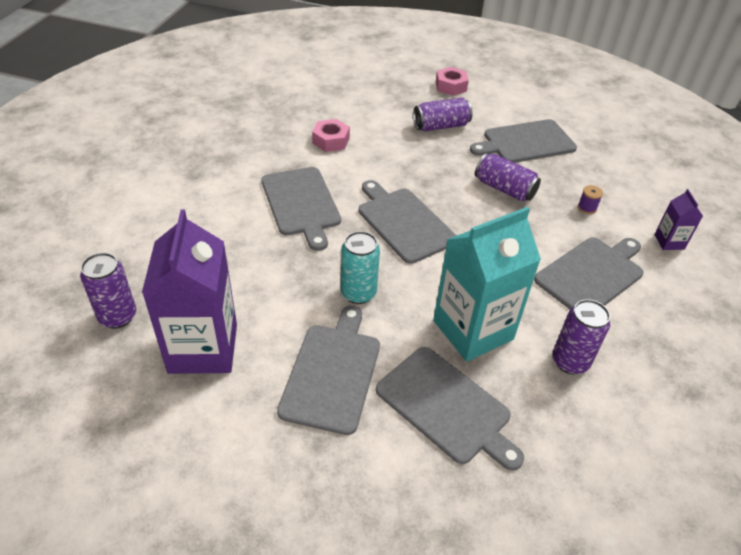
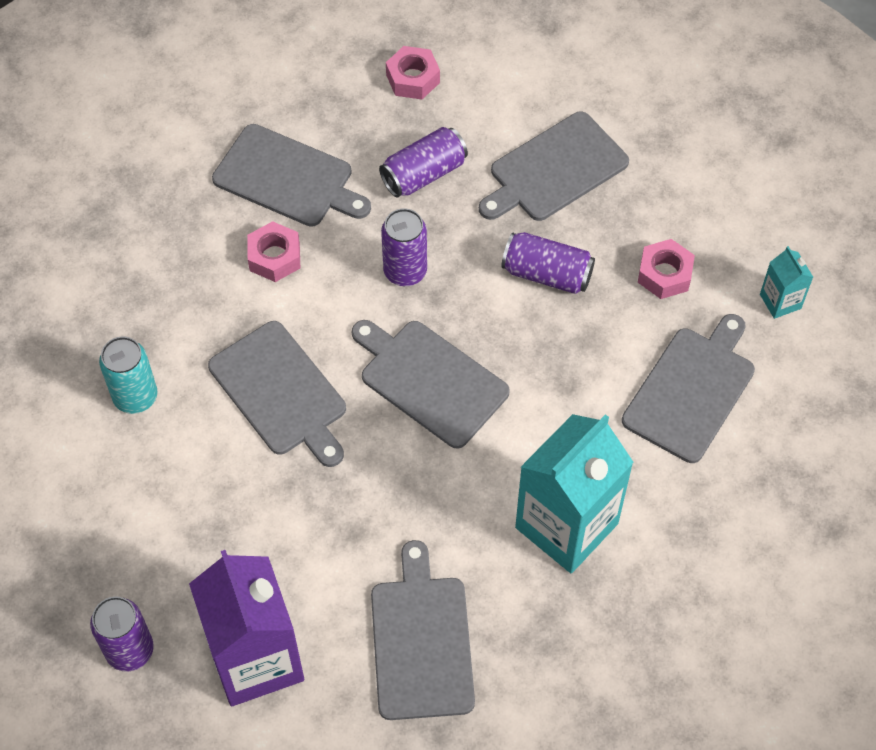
camera: 15 degrees left, 15 degrees up
(358, 293) = (411, 516): turquoise can -> turquoise can (135, 397)
(446, 406) = (565, 641): grey cutting board -> grey cutting board (287, 178)
(570, 361) = (690, 533): purple can -> purple can (405, 271)
(587, 208) = (664, 274): purple spool -> pink nut
(669, 242) = (780, 301): purple carton -> turquoise carton

